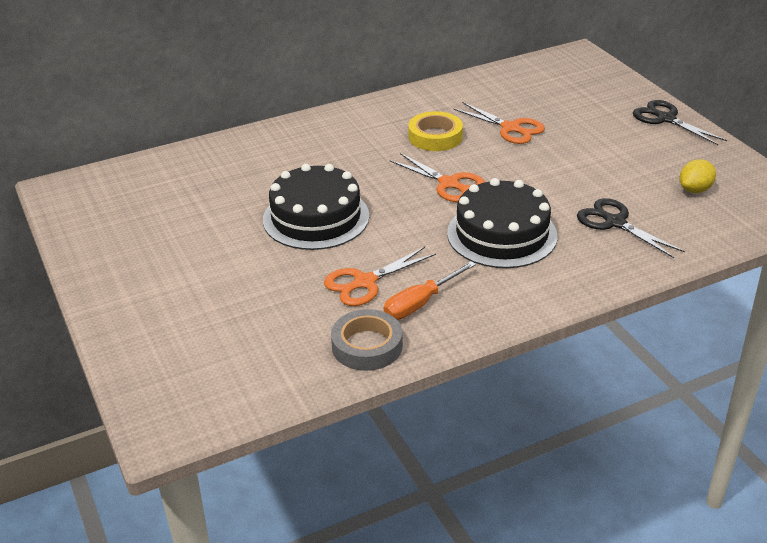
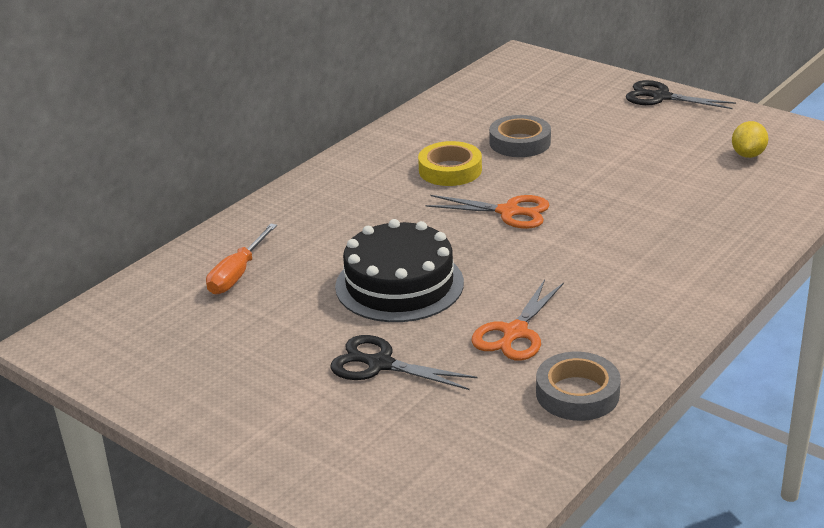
camera: 25 degrees left, 5 degrees down
(420, 303) = (591, 335): orange screwdriver -> orange screwdriver (237, 274)
(502, 234) = (608, 245): black cake -> none
(510, 128) = (520, 142): orange scissors -> grey tape
(615, 223) = (705, 204): black scissors -> black scissors (380, 364)

